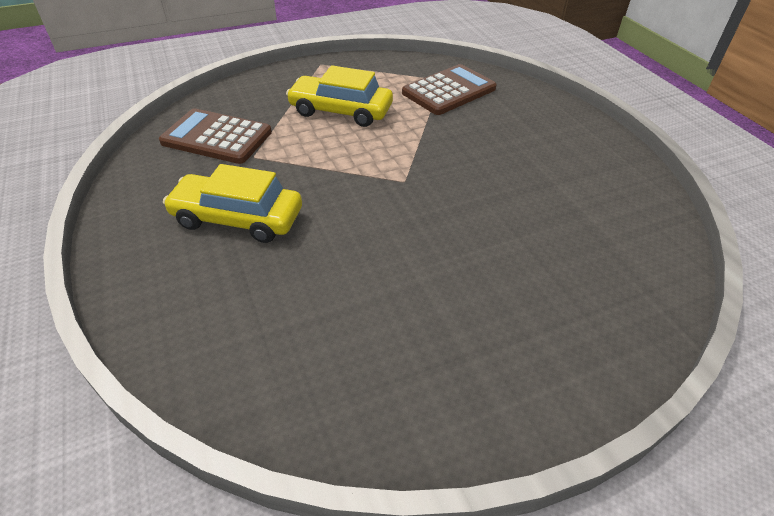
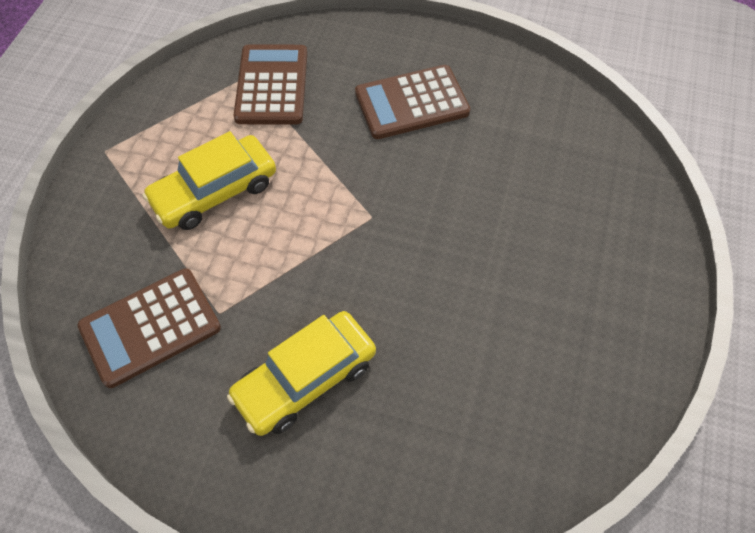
camera: 50 degrees left, 15 degrees up
(525, 150) = (411, 103): none -> brown calculator

